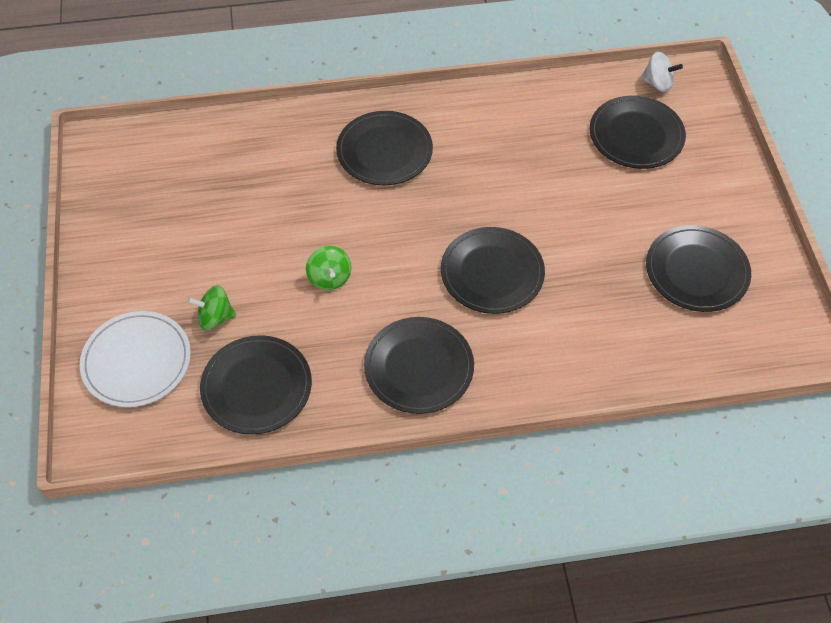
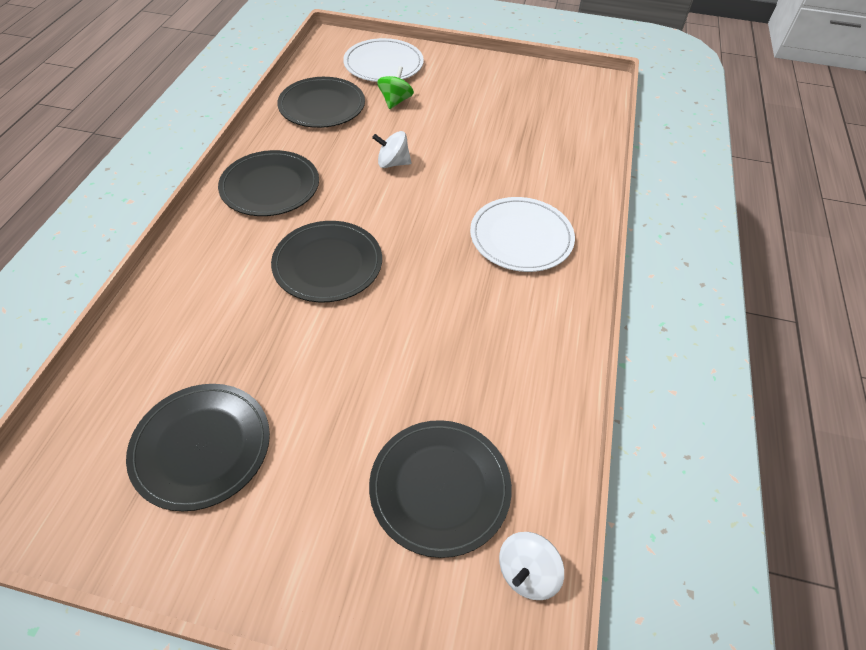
camera: 110 degrees right, 5 degrees down
(329, 278) = (392, 163): green spinning top -> white spinning top
(384, 151) = (521, 237): black plate -> white plate

